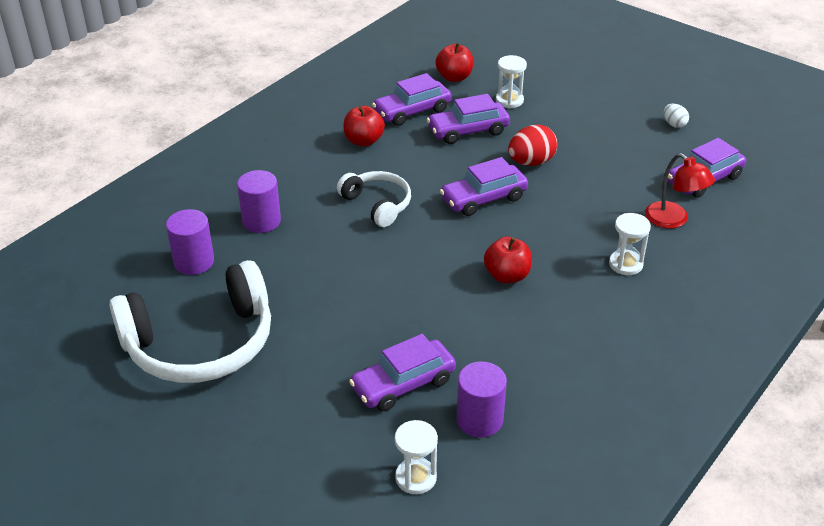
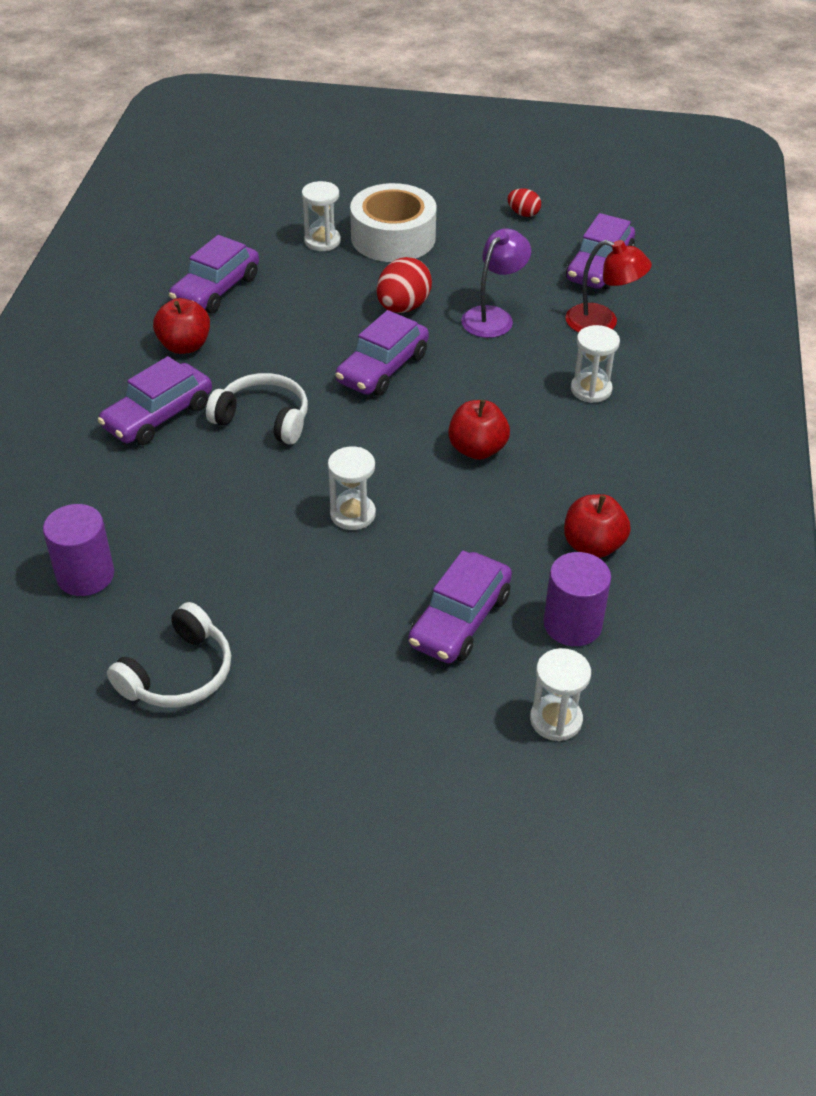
camera: 30 degrees left, 5 degrees up
(201, 343) = (178, 673): white headphones -> white headphones, size x0.54
(261, 221) = (133, 491): purple cylinder -> none
(387, 287) = (352, 514): none -> white hourglass
(454, 77) = (235, 232): red apple -> red apple (593, 545)
(468, 131) = (302, 293): purple car -> purple car (158, 416)
(562, 112) = (393, 237): none -> white tape
(592, 189) = (493, 316): none -> purple lamp
(674, 124) = (523, 214): white egg -> red egg

